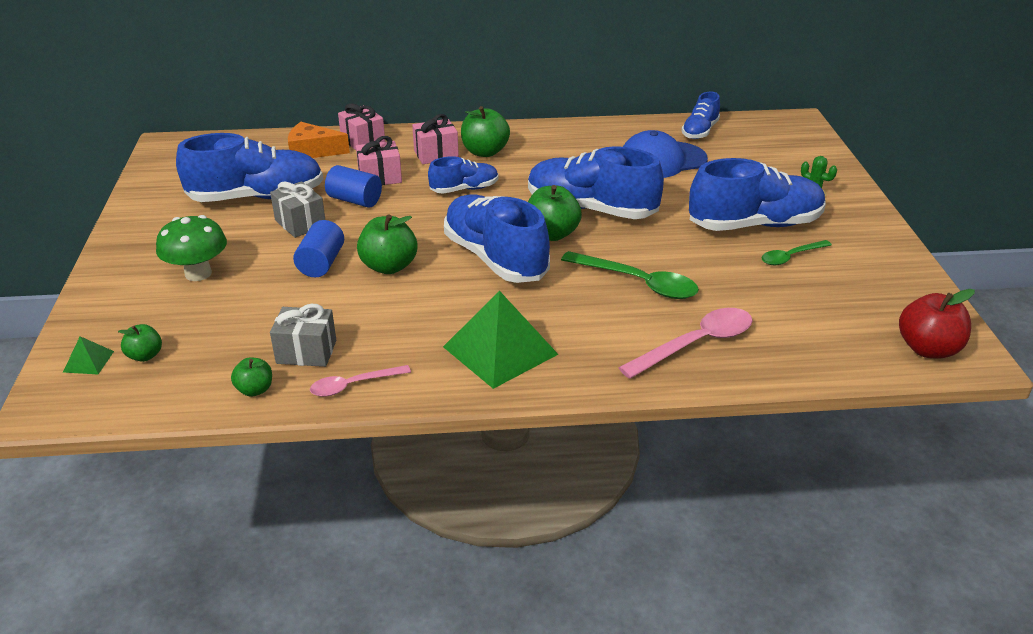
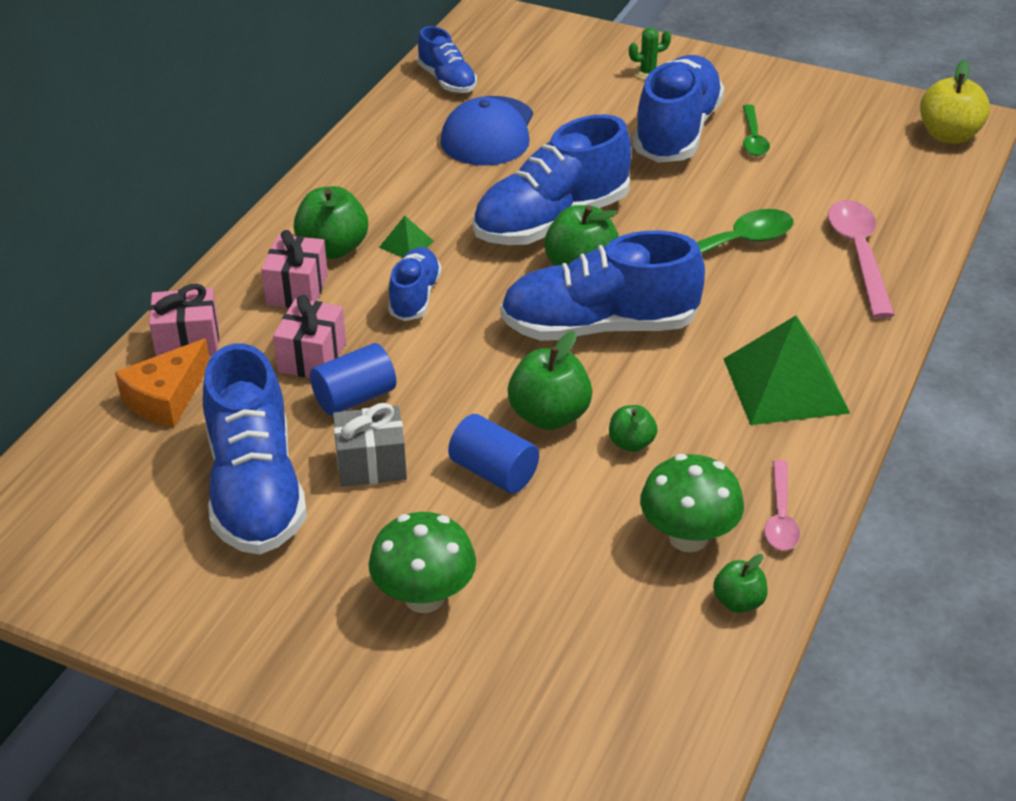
camera: 60 degrees left, 5 degrees up
(88, 361) = (570, 756): green pyramid -> green pyramid (406, 244)
(145, 356) = (596, 692): green apple -> green apple (631, 443)
(256, 197) = (255, 489): blue shoe -> blue shoe turned 150 degrees clockwise
(306, 352) = (688, 537): grey gift -> green mushroom
(927, 349) = (949, 135): red apple -> yellow apple

